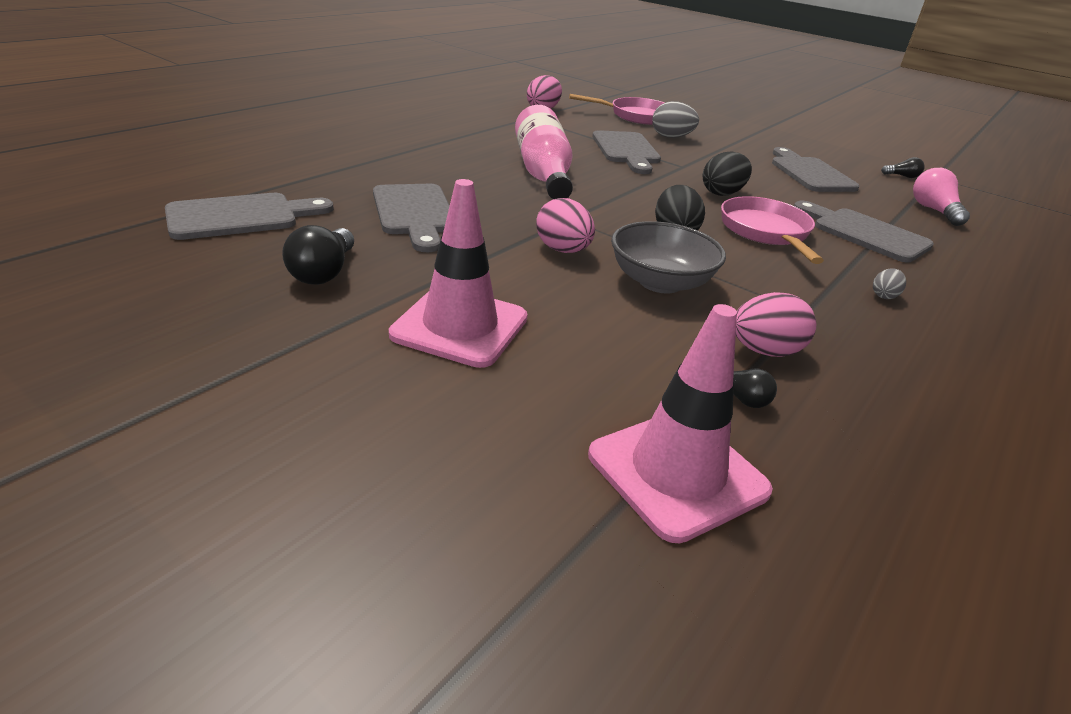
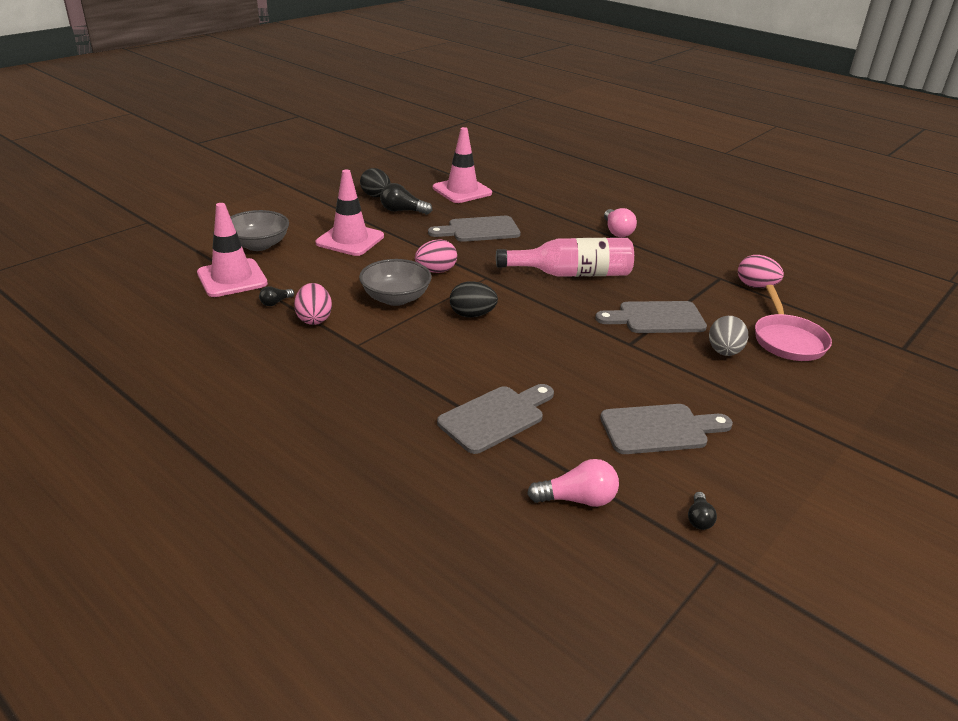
camera: 95 degrees right, 0 degrees up
(240, 216) = (462, 191): grey cutting board -> pink traffic cone
(420, 140) = (617, 231): none -> pink light bulb
(499, 452) = (258, 245): none -> grey bowl
(722, 193) = (566, 353): black egg -> black egg (376, 196)
(766, 232) = (484, 359): pink pan -> none
(884, 296) = (377, 388): grey egg -> none

